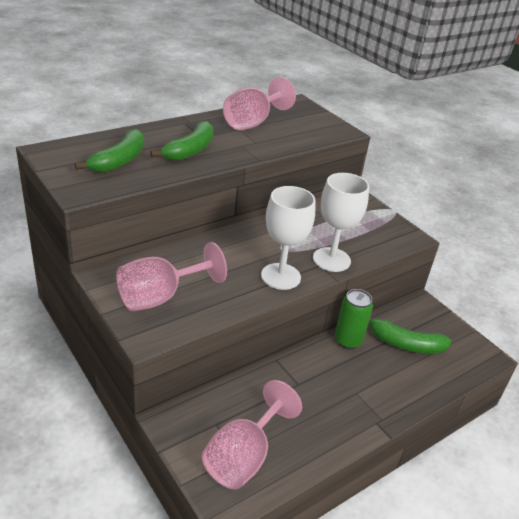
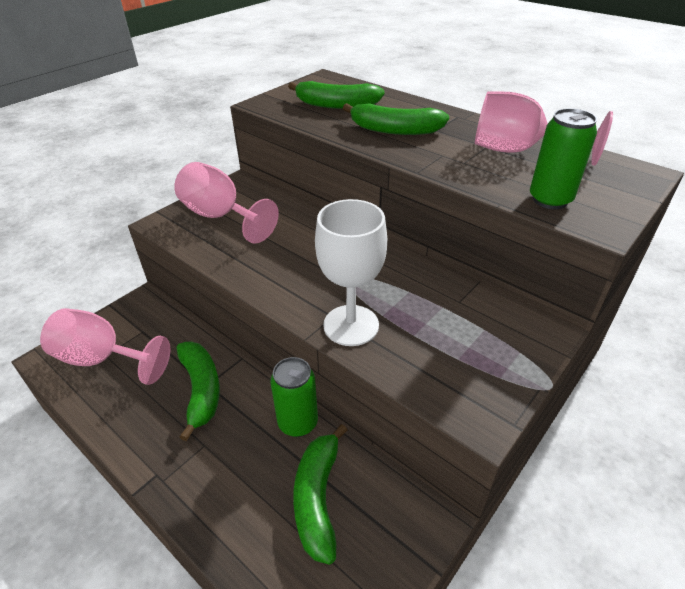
camera: 80 degrees right, 5 degrees up
(280, 276) = (290, 286): white goblet -> none
(303, 388) = (201, 389): none -> green banana
(314, 134) = (550, 200): none -> green can

